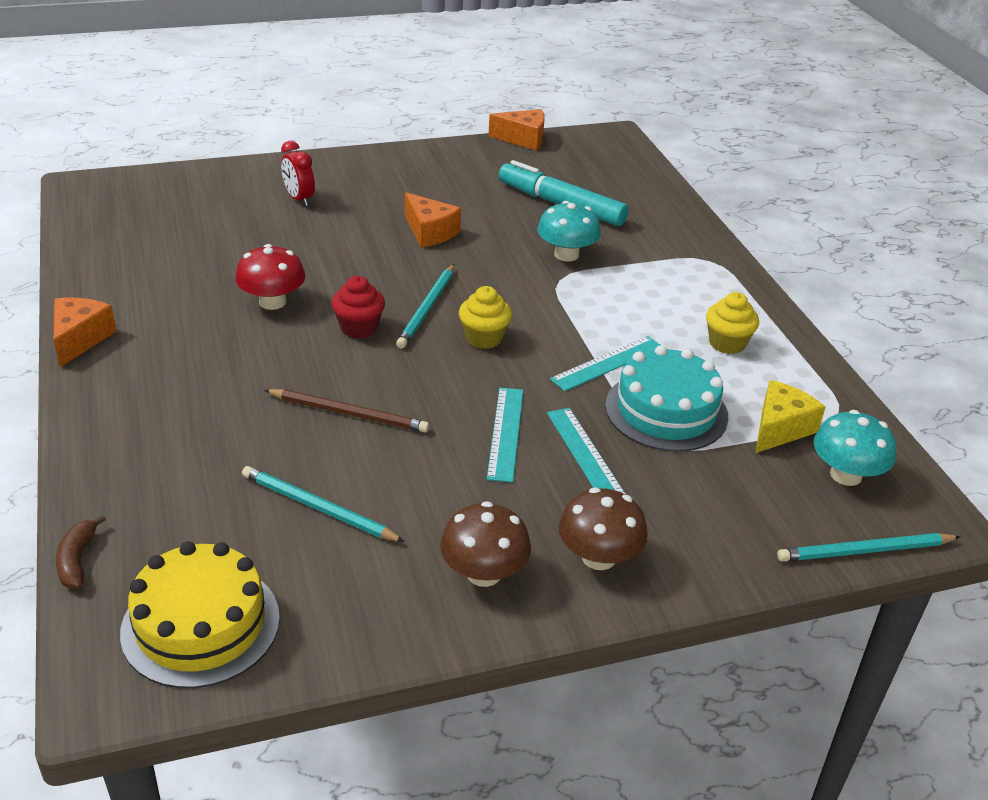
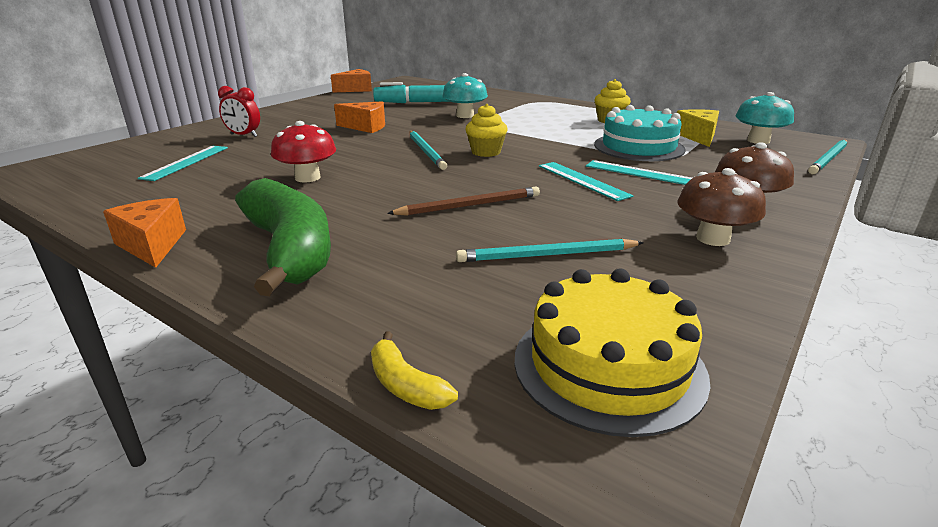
camera: 35 degrees left, 10 degrees down
(77, 560) = (406, 385): brown banana -> yellow banana
(154, 395) = (289, 250): none -> green banana
(359, 328) = (397, 170): red cupcake -> none
(607, 363) = (572, 141): turquoise ruler -> turquoise ruler (186, 162)

